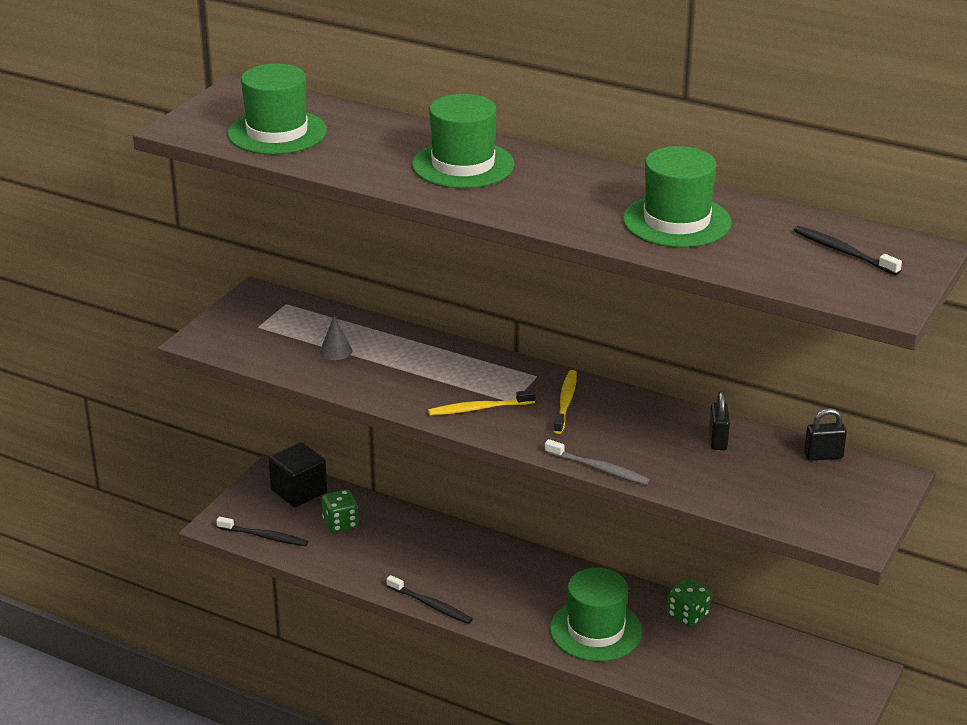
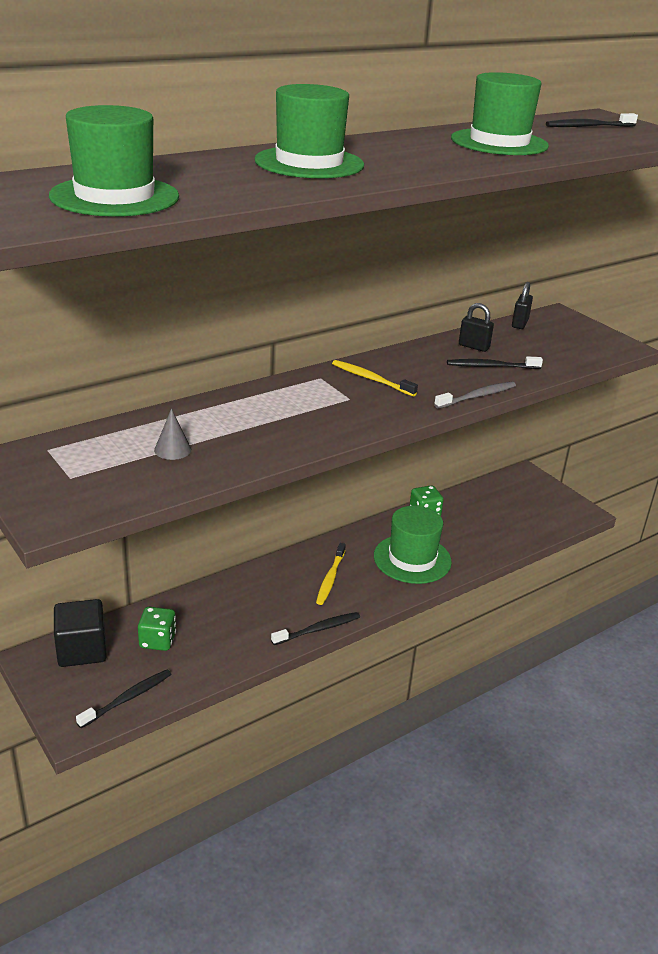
camera: 65 degrees left, 0 degrees up
(479, 408) = (346, 415): yellow toothbrush -> yellow toothbrush (330, 578)
(680, 461) = (491, 366): none -> black toothbrush

